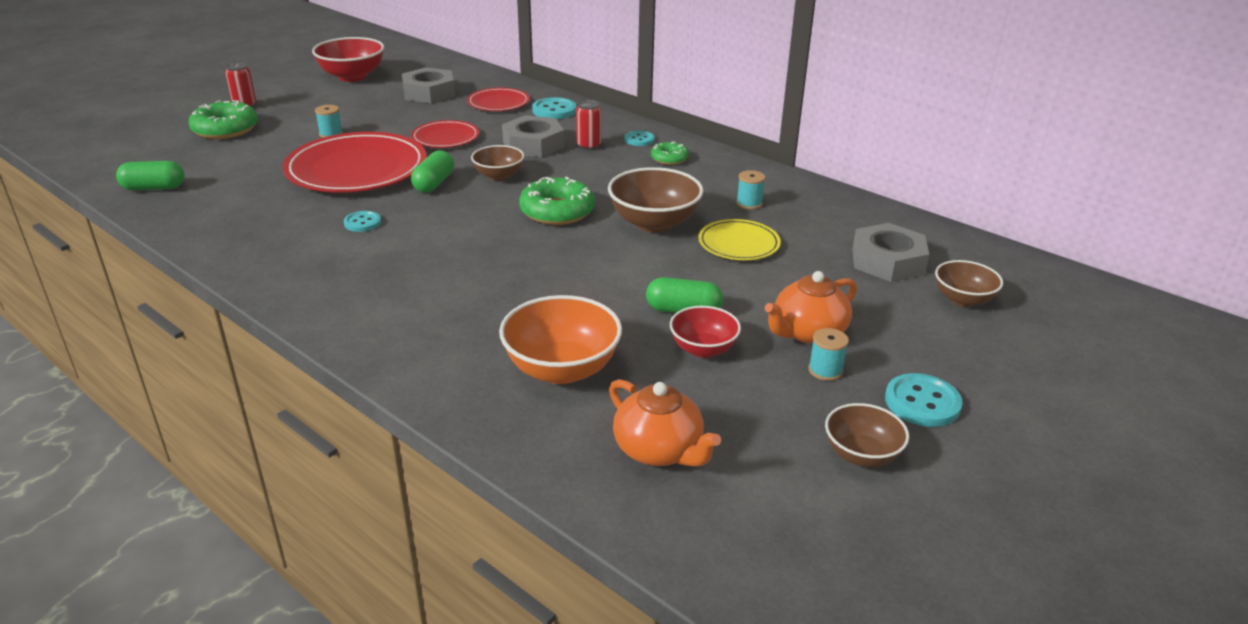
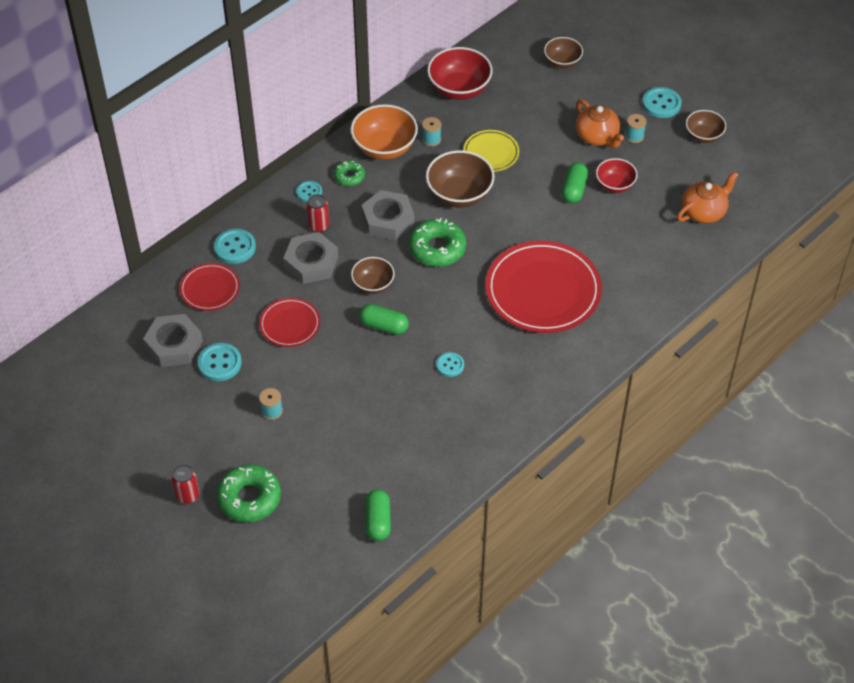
camera: 85 degrees left, 20 degrees up
(352, 76) = (114, 415): red bowl -> red bowl (459, 89)
(357, 169) = (351, 381): red plate -> red plate (543, 290)
(401, 111) = (219, 363): none -> turquoise button
(562, 369) = (635, 249): orange bowl -> orange bowl (384, 147)
(888, 261) = (516, 84): grey nut -> grey nut (388, 220)

